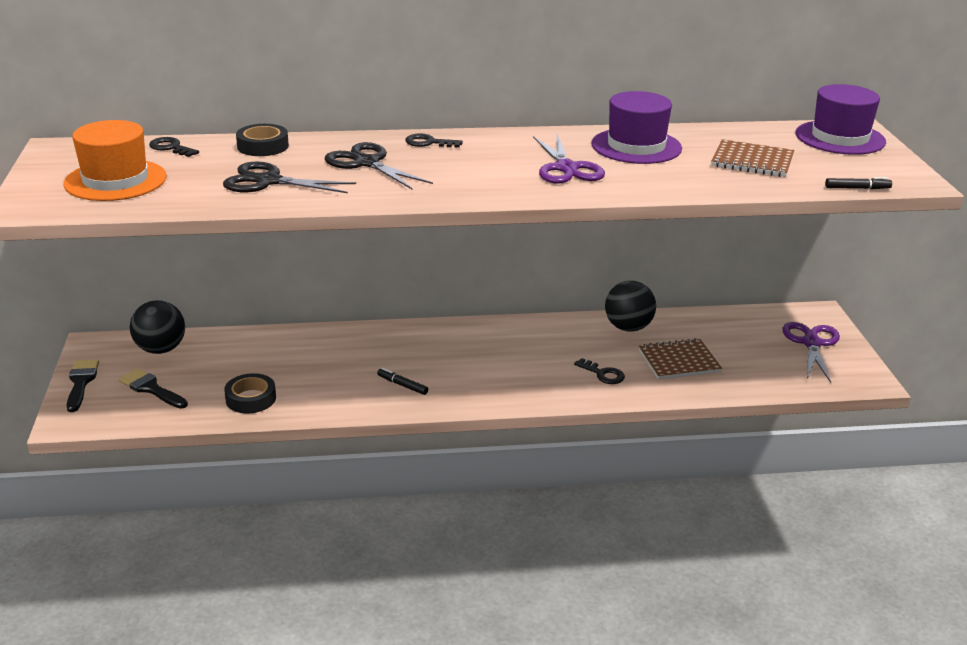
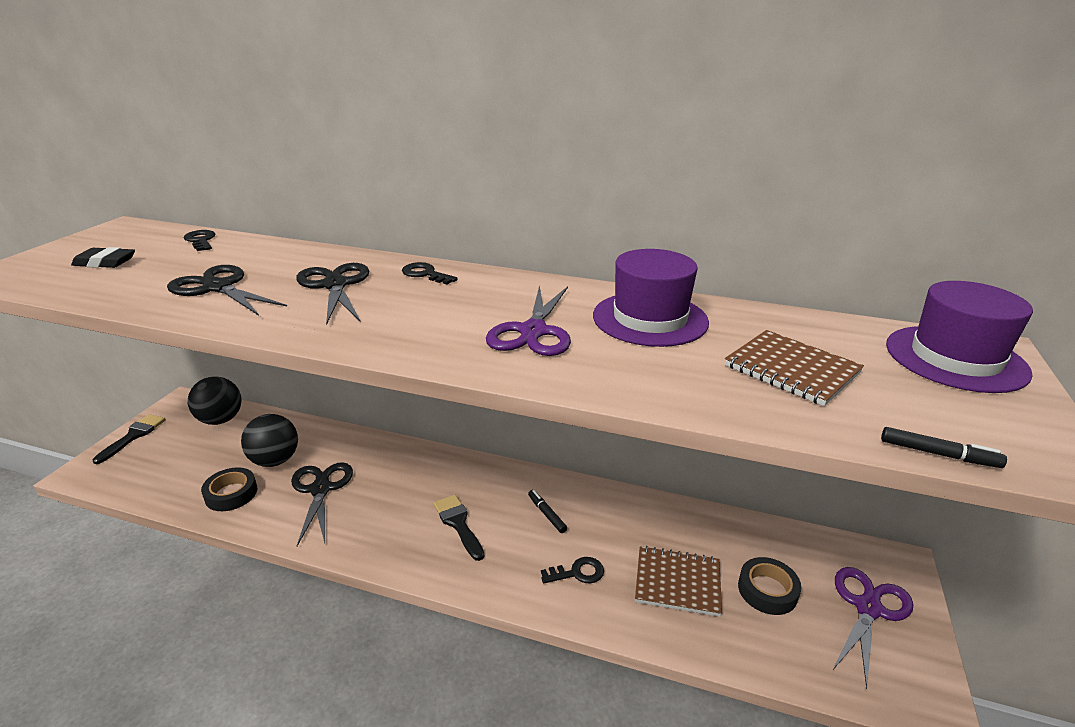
camera: 25 degrees right, 0 degrees up
(115, 180) = (105, 262): orange hat -> black eraser
(151, 389) = (172, 458): black brush -> black brush (458, 523)
(263, 146) = (274, 252): black tape -> black tape (767, 590)
(334, 375) = (321, 489): none -> black scissors
(402, 385) = (368, 520): black marker -> black marker (546, 514)
(603, 374) = (577, 573): black key -> black key turned 75 degrees counterclockwise
(628, 327) = (648, 516): black ball -> black ball (275, 460)

